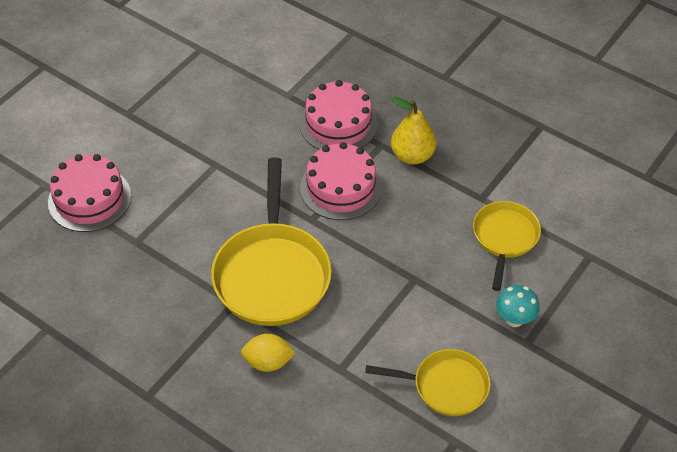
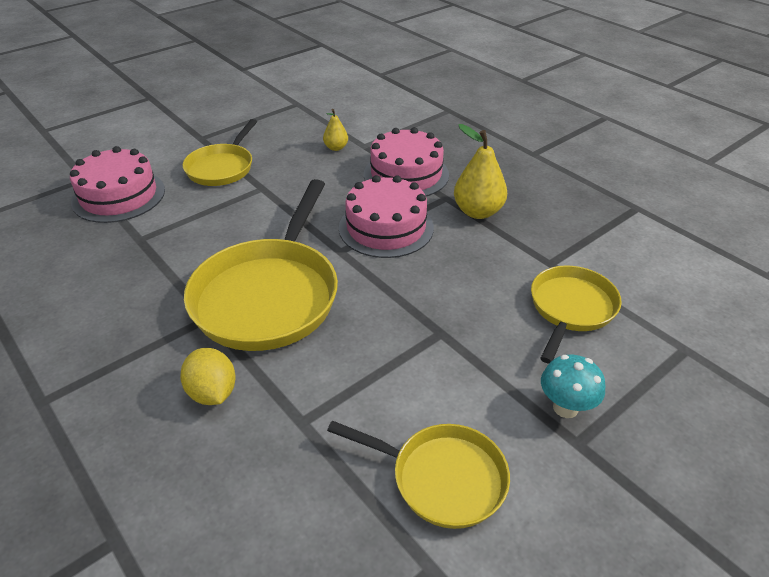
camera: 15 degrees right, 10 degrees down
(167, 147) = (222, 167): none -> yellow pan
(263, 102) = (336, 148): none -> yellow pear
(268, 362) = (212, 392): yellow lemon -> yellow lemon turned 45 degrees clockwise

